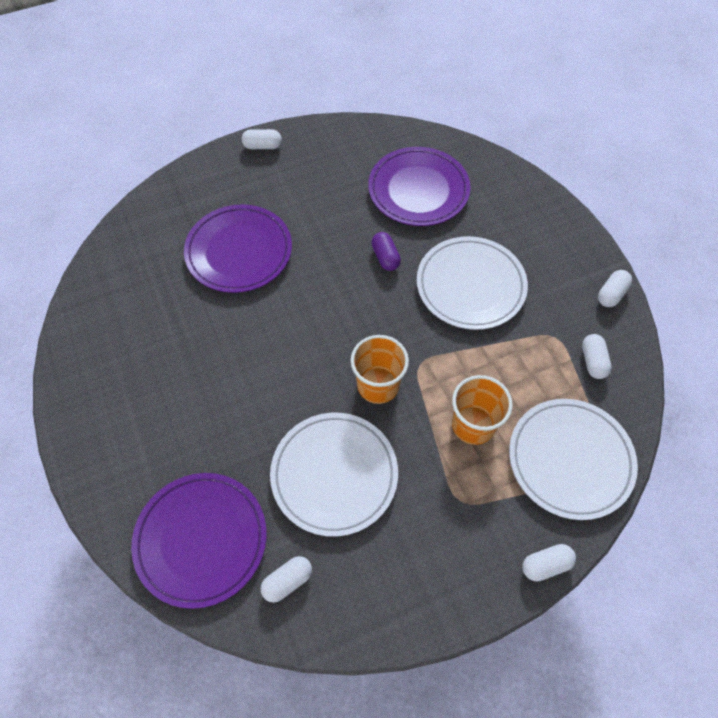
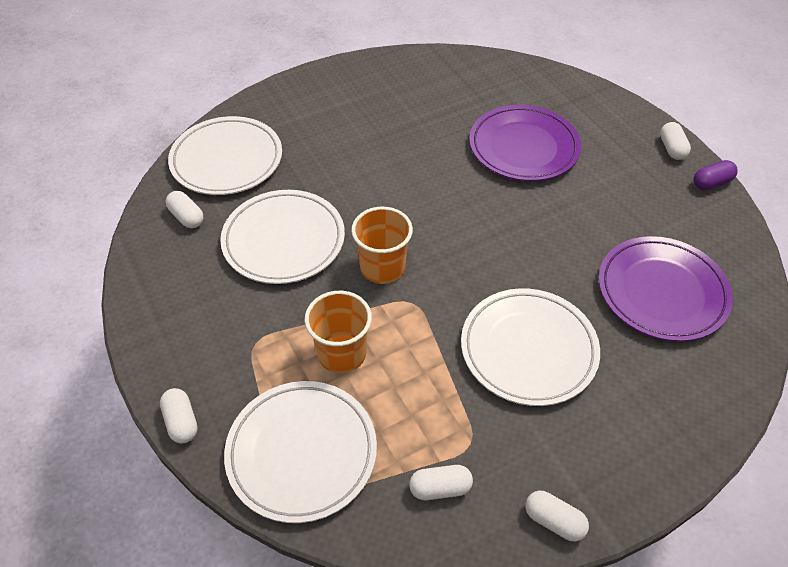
camera: 85 degrees right, 10 degrees down
(201, 540) = (227, 160): purple plate -> white plate
(385, 257) = (549, 265): purple capsule -> purple capsule (711, 183)

